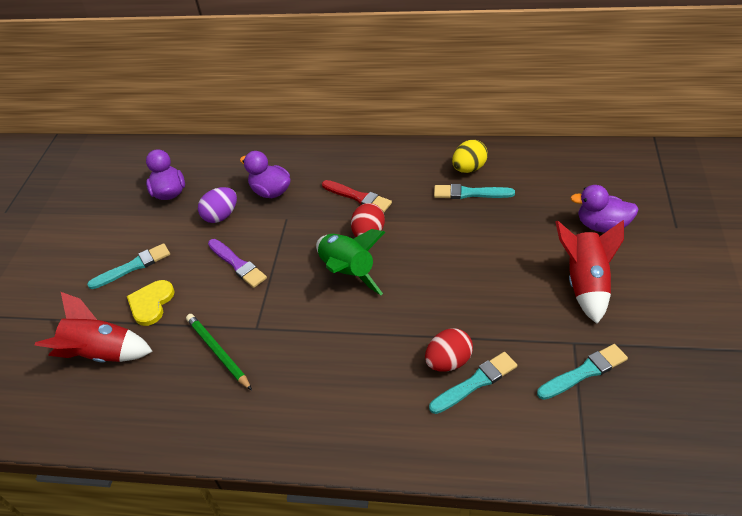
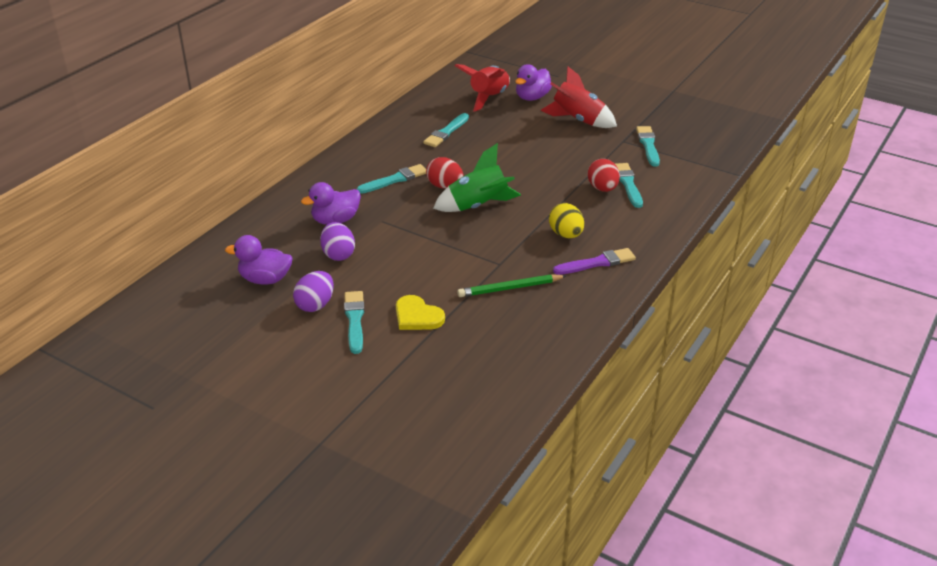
camera: 70 degrees left, 10 degrees down
(102, 353) = (456, 355): red rocket -> red rocket (488, 98)
(146, 235) = (315, 305): none -> purple egg
(237, 264) = (414, 258): purple brush -> purple brush (597, 263)
(358, 197) = (394, 180): red brush -> turquoise brush
(469, 168) = (418, 124): yellow egg -> yellow egg (566, 235)

